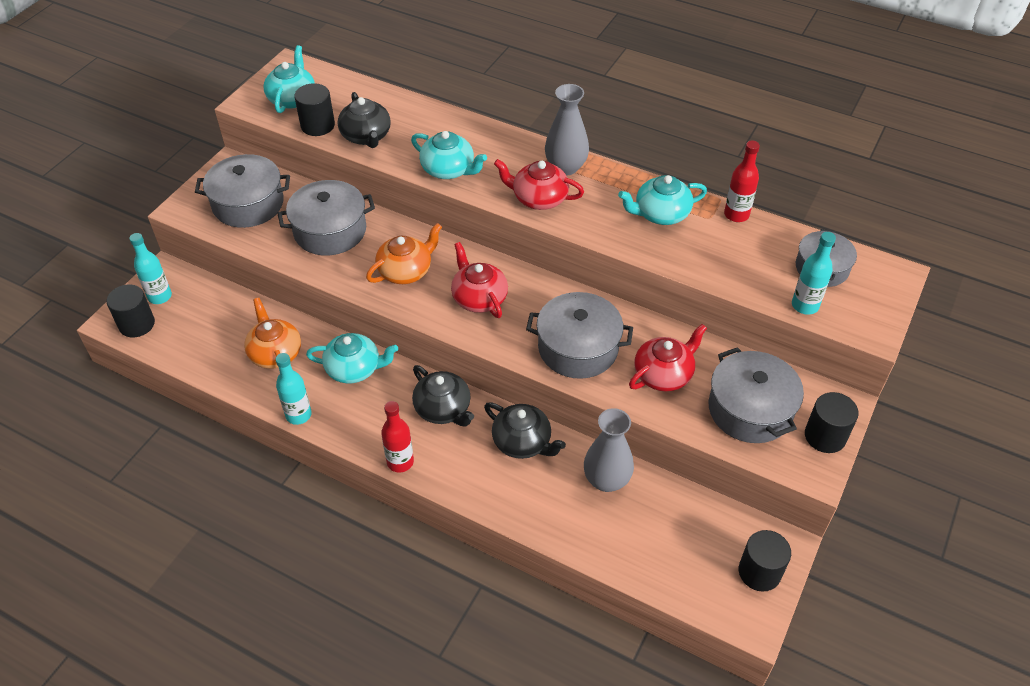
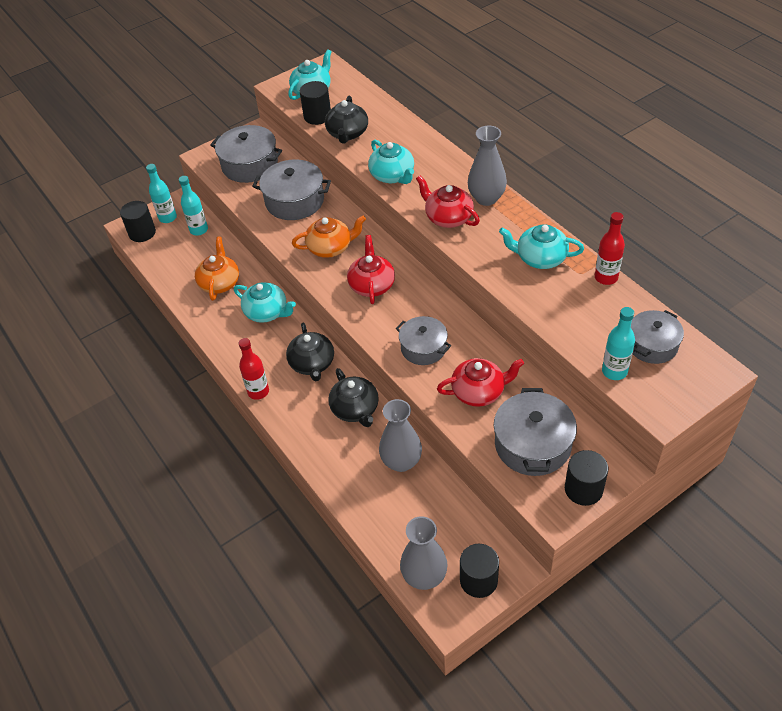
camera: 30 degrees right, 0 degrees up
(298, 415) = (209, 333): turquoise bottle -> turquoise bottle (199, 230)
(578, 348) = (423, 348): grey pot -> grey pot, size x0.66
(704, 591) = (424, 576): none -> grey vase

